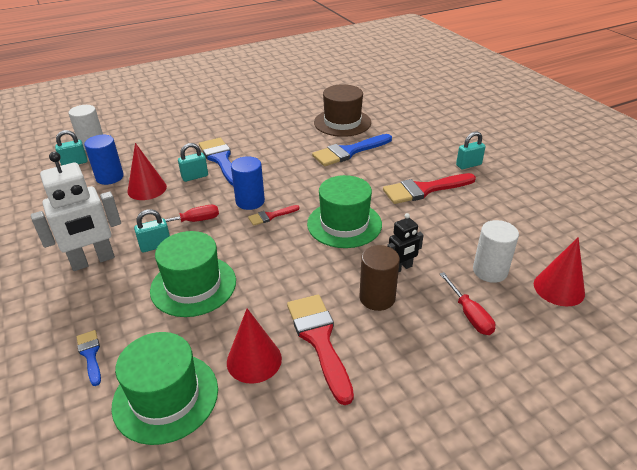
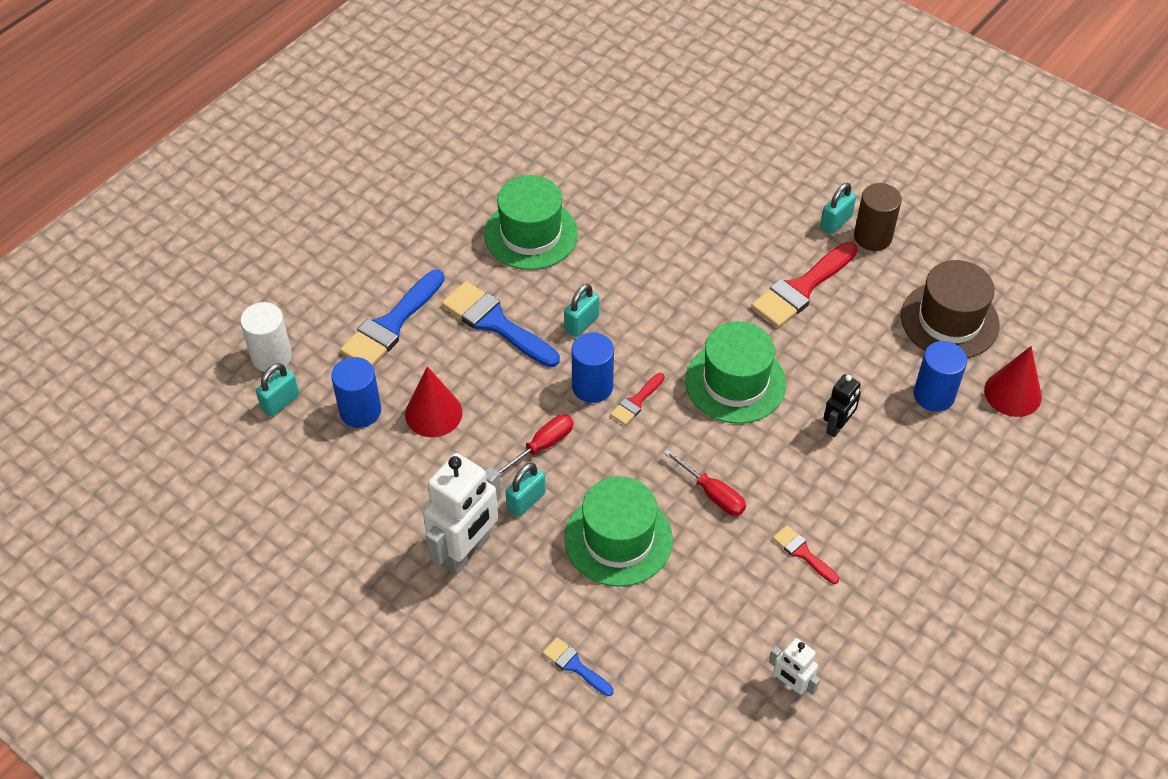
camera: 25 degrees left, 15 degrees up
(165, 397) = (692, 676): green hat -> green hat (531, 234)
(195, 177) = (483, 368): turquoise padlock -> turquoise padlock (582, 323)
(236, 438) = (790, 687): none -> white robot
(254, 360) = (751, 602): red cone -> none
(319, 340) = (803, 553): red brush -> red brush, size x0.51
(342, 122) = (619, 186): brown hat -> brown hat (949, 320)
(349, 152) = (665, 247): blue brush -> blue brush (391, 325)
(377, 298) = (832, 477): brown cylinder -> brown cylinder (872, 237)
(469, 315) = (937, 463): red screwdriver -> red screwdriver (713, 494)
(490, 271) = (934, 395): white cylinder -> blue cylinder

